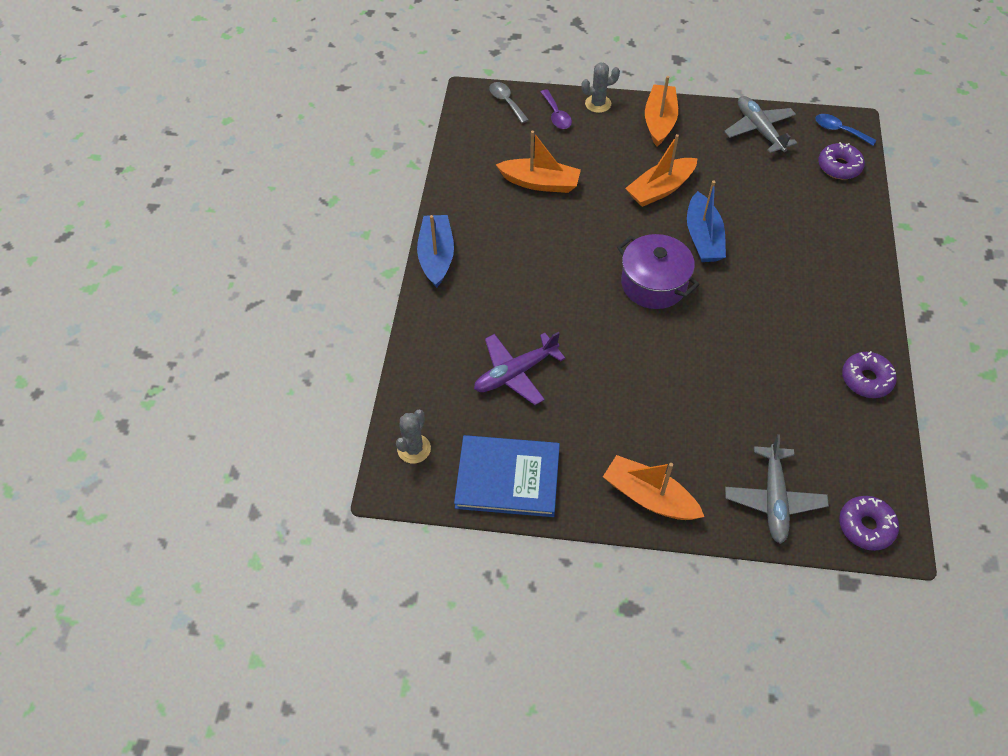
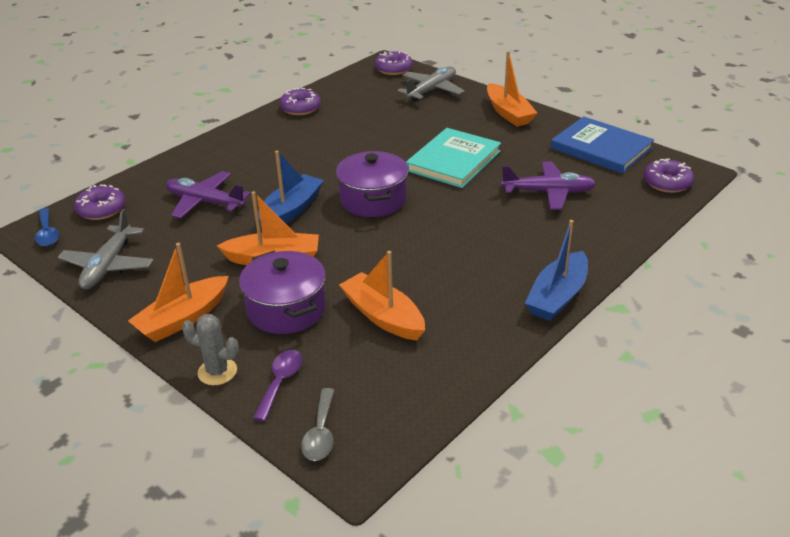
camera: 145 degrees left, 20 degrees down
(414, 449) = (667, 183): grey cactus -> purple donut
(605, 158) = (286, 309): none -> purple pot
(634, 374) = (453, 161): none -> turquoise book
(778, 212) = (205, 202): none -> purple plane

